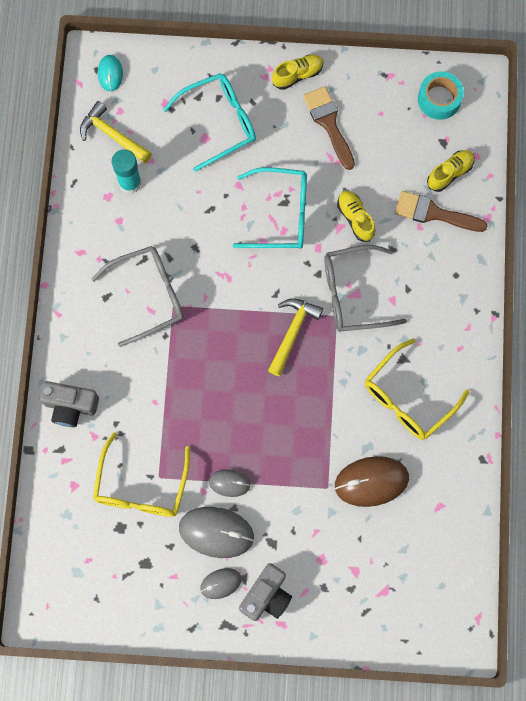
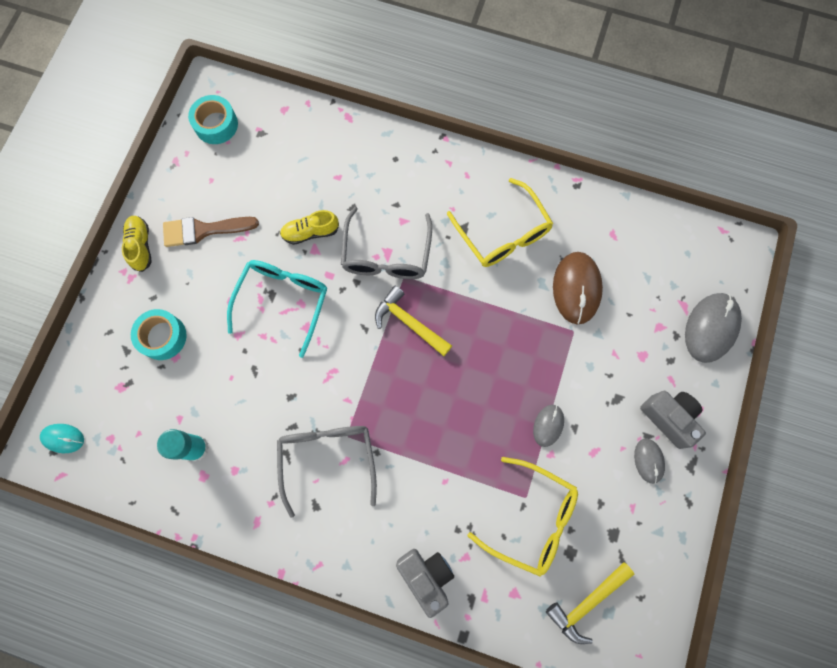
camera: 75 degrees left, 0 degrees up
(70, 406) = (426, 576): grey camera -> grey camera turned 60 degrees counterclockwise
(112, 135) = (135, 453): yellow hammer -> yellow hammer (587, 602)
(216, 532) = (596, 452): grey mouse -> grey mouse (711, 328)
(219, 122) = (162, 337): turquoise glasses -> turquoise tape
(434, 213) = (328, 161): brown brush -> none
(450, 173) = (293, 136): yellow shoe -> none

